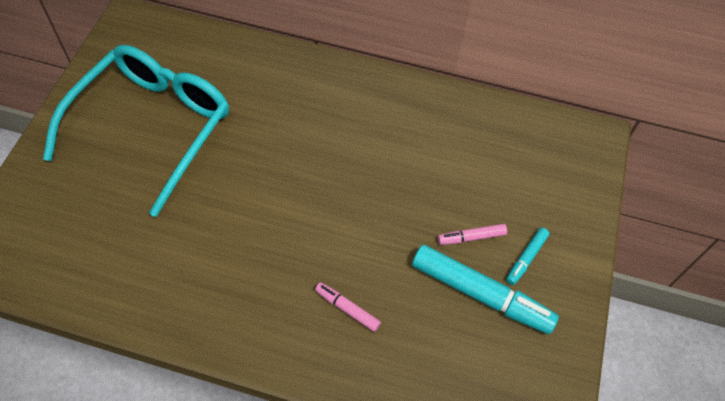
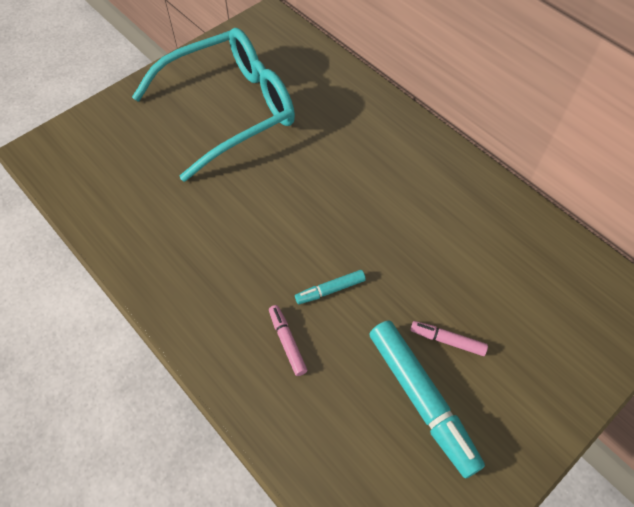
camera: 35 degrees right, 0 degrees up
(526, 258) = (491, 391): turquoise marker -> turquoise marker (330, 290)

